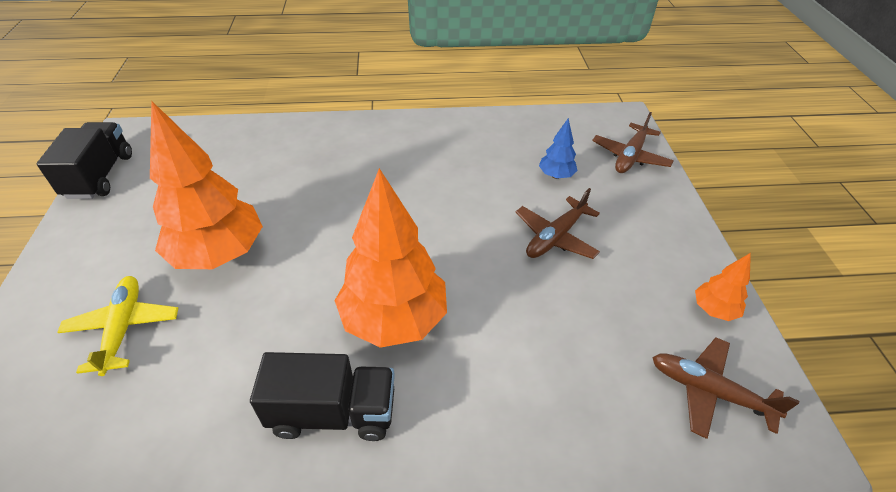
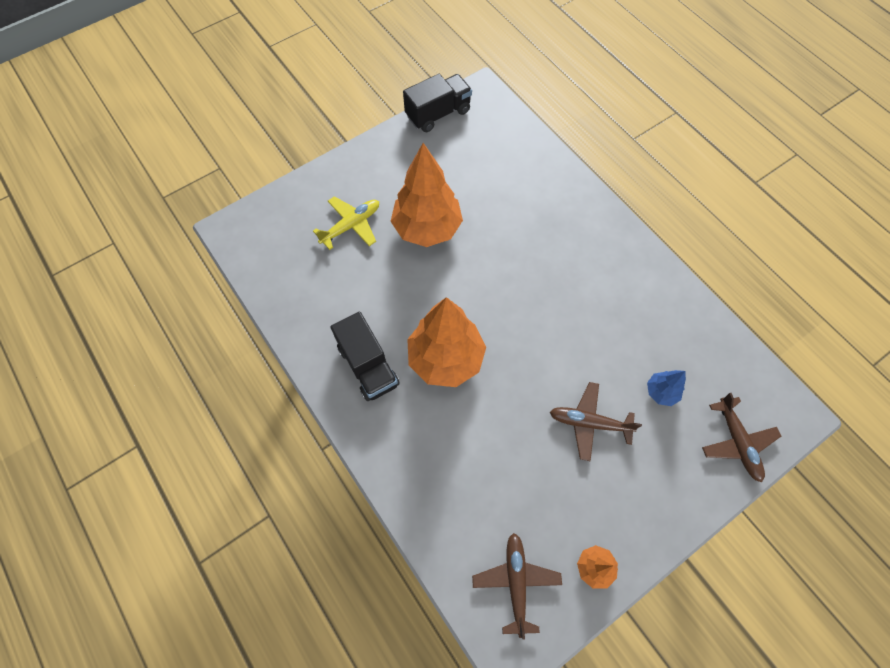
camera: 60 degrees right, 20 degrees up
(630, 156) = (737, 442): brown plane -> brown plane turned 105 degrees counterclockwise

